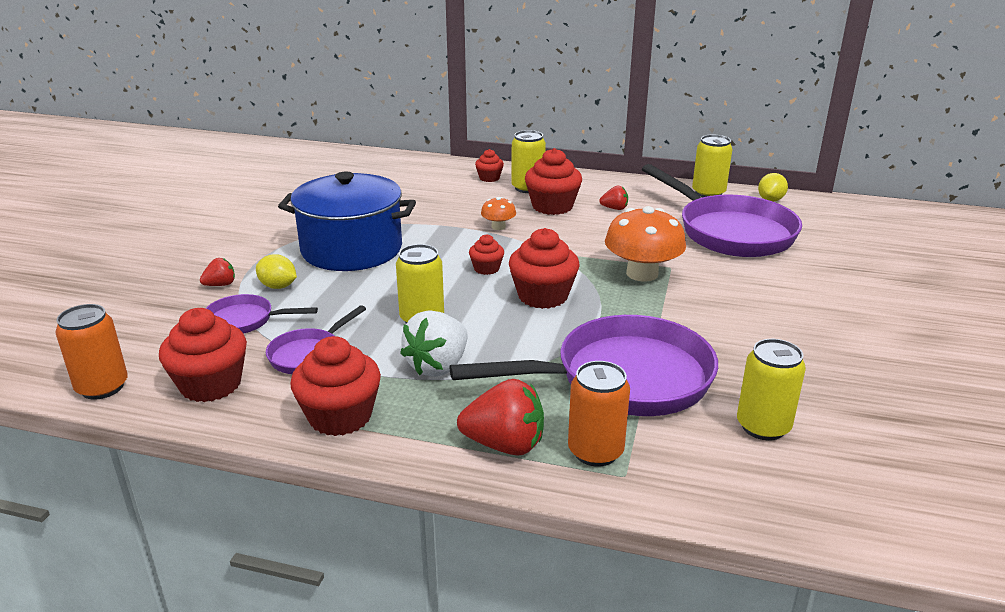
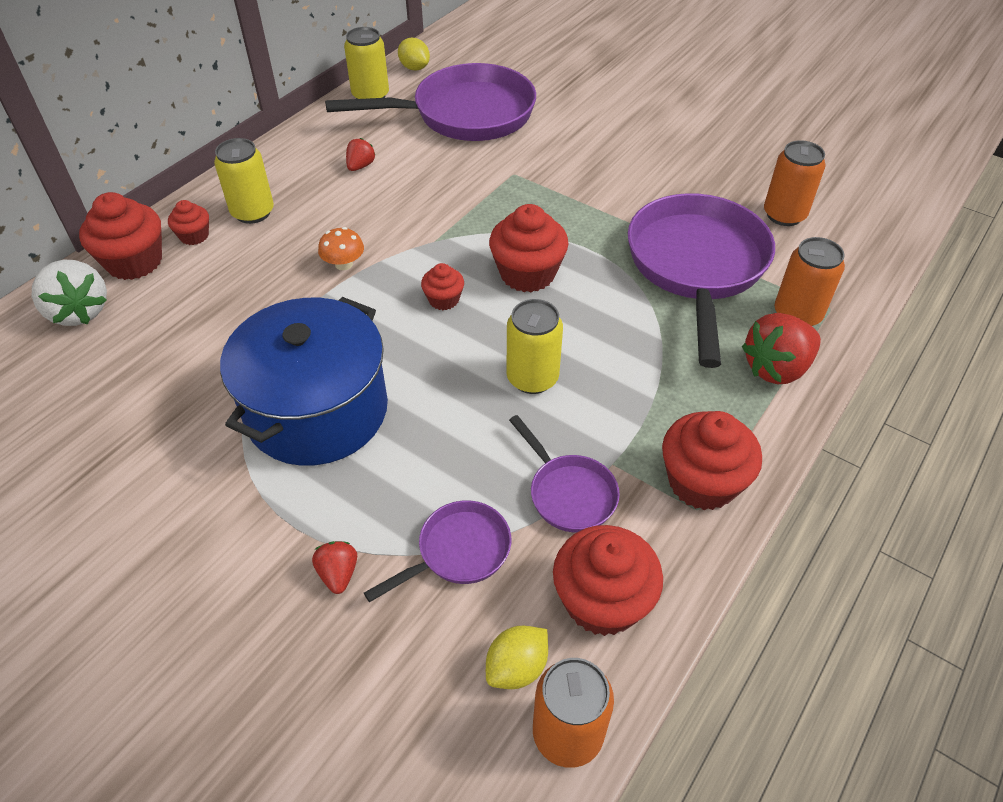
camera: 70 degrees left, 20 degrees up
(245, 320) = (458, 552): purple pan -> purple pan turned 150 degrees counterclockwise
(278, 286) = (380, 505): yellow lemon -> yellow lemon (517, 668)
(438, 366) = (633, 385): white strawberry -> white strawberry (79, 311)
(504, 445) = (776, 368): red strawberry -> red strawberry turned 150 degrees counterclockwise
(552, 206) = (320, 208): red cupcake -> red cupcake (134, 262)
(642, 273) = (517, 195): orange mushroom -> none
(763, 426) = (784, 215): yellow can -> orange can

